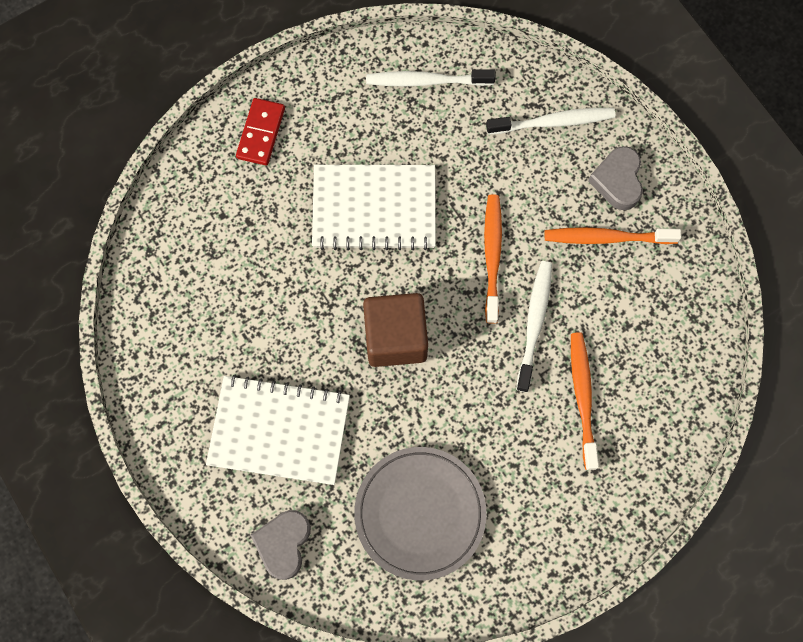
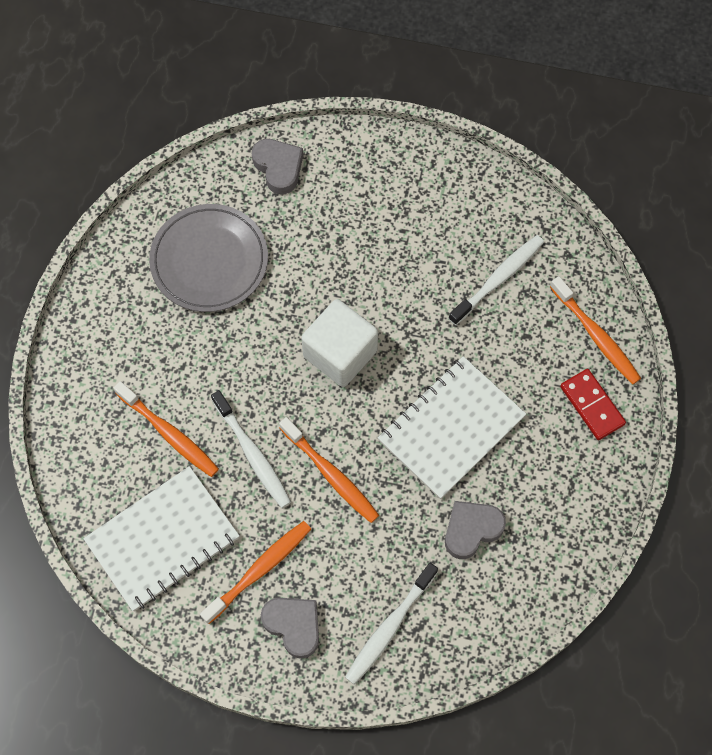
camera: 135 degrees right, 5 degrees down
(201, 175) = (596, 336): none -> orange toothbrush
(279, 431) = (353, 226): white notebook -> white notebook (163, 539)
(395, 338) = (340, 353): brown cube -> white cube
(426, 81) = (520, 565): white toothbrush -> white toothbrush (498, 279)
(434, 131) = (471, 530): none -> grey heart

